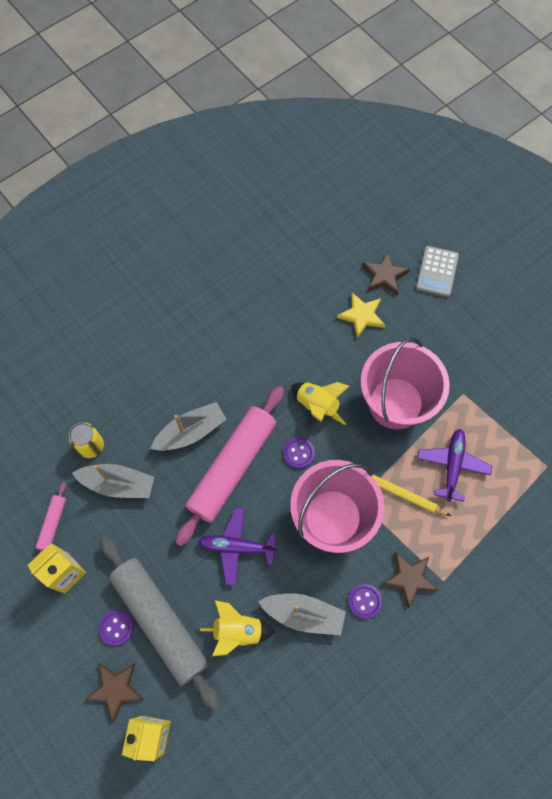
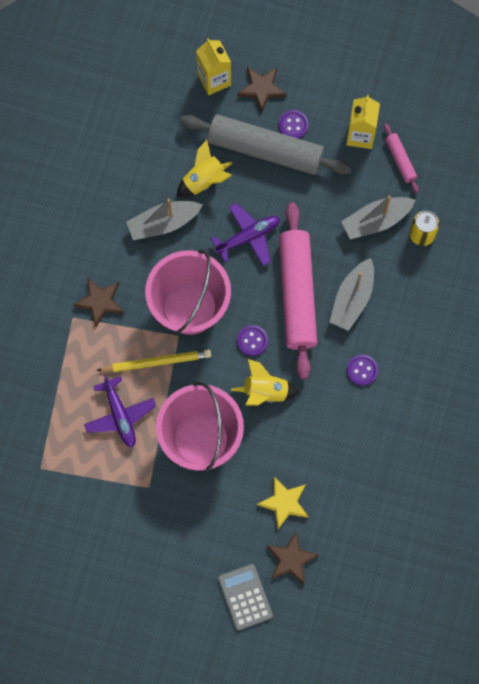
camera: 145 degrees right, 5 degrees up
(364, 601) = (124, 262): purple button -> purple button (362, 370)

